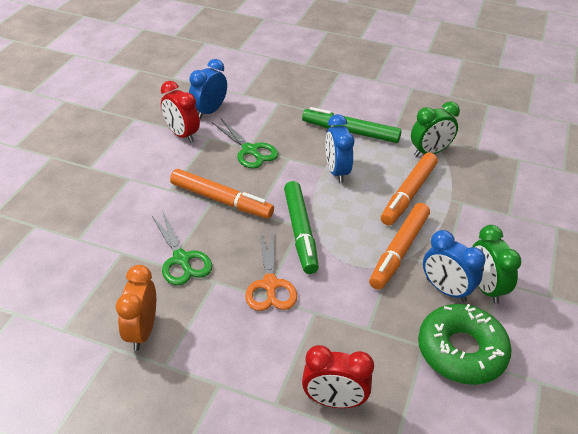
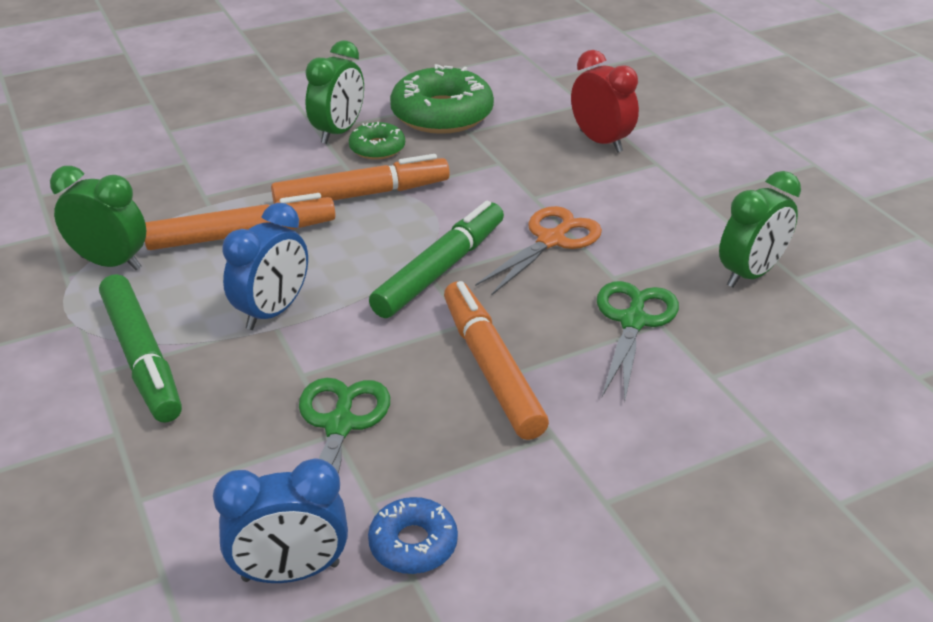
camera: 135 degrees left, 5 degrees down
(142, 331) = (750, 274): orange clock -> green clock
(182, 135) = (413, 544): red clock -> blue donut
(445, 290) = (377, 148): blue clock -> green donut

